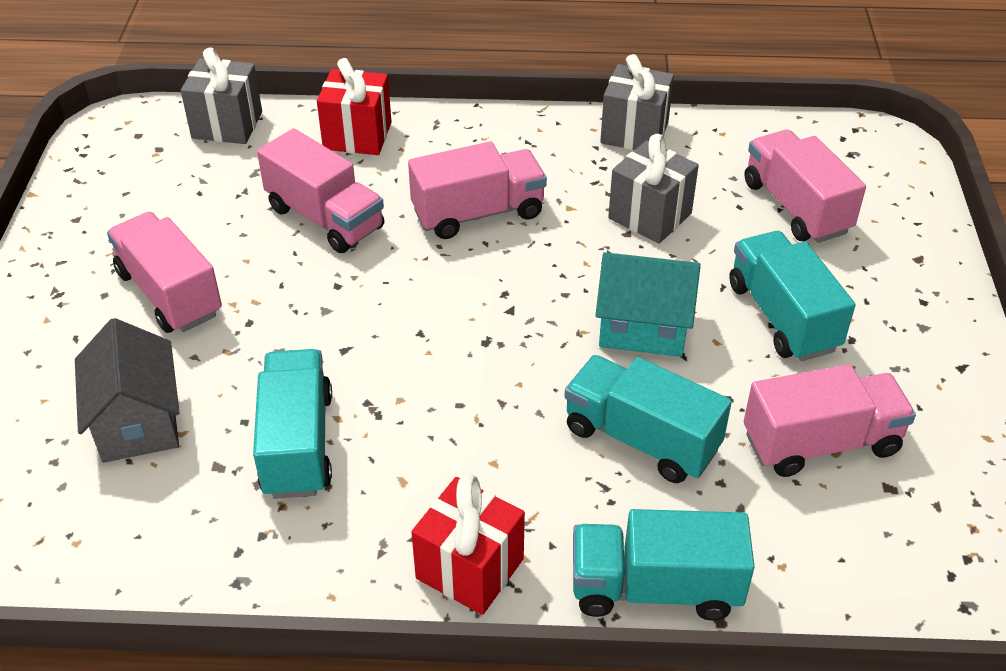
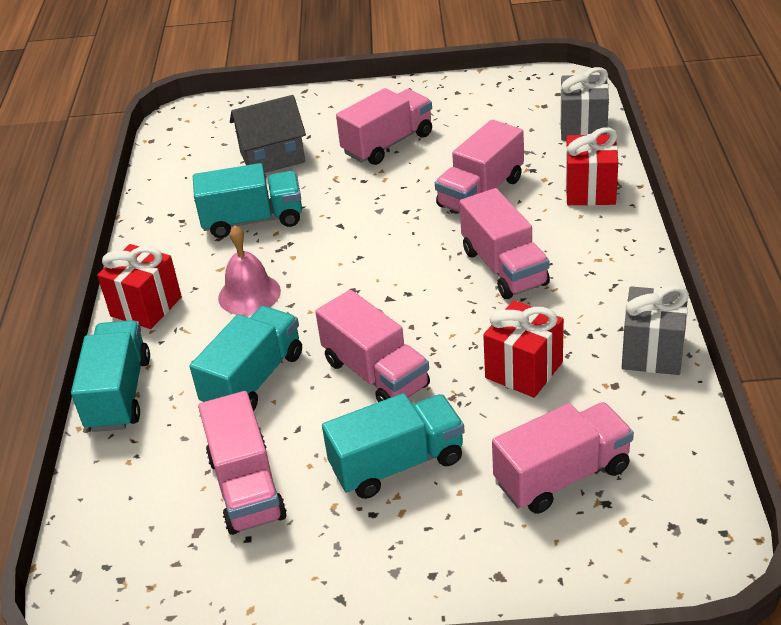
camera: 90 degrees right, 5 degrees down
(470, 446) = (249, 294): none -> pink bell
(643, 327) = (375, 374): turquoise house -> pink truck
(650, 216) = (524, 370): grey gift -> red gift

